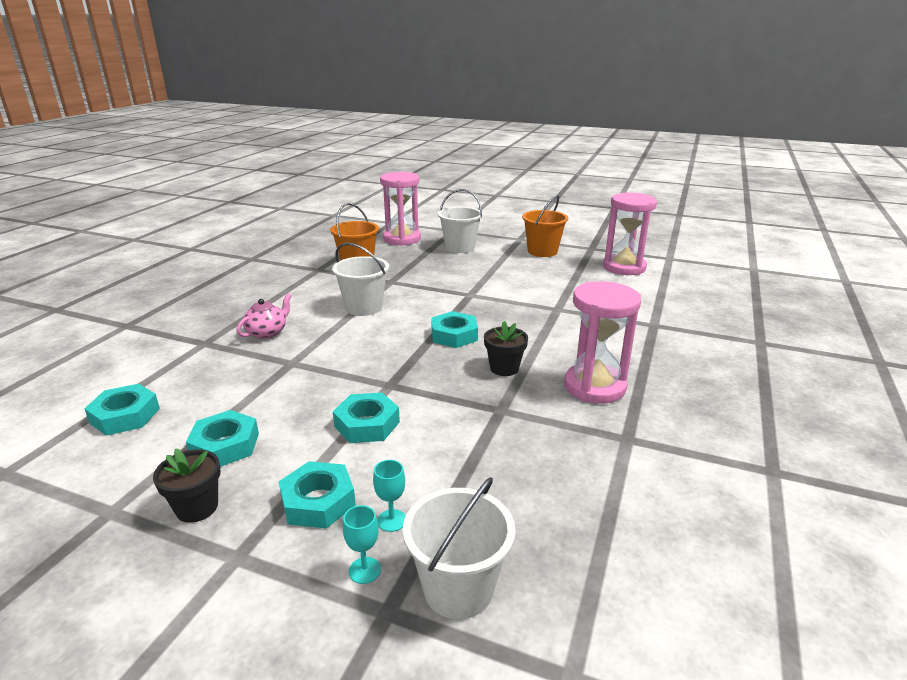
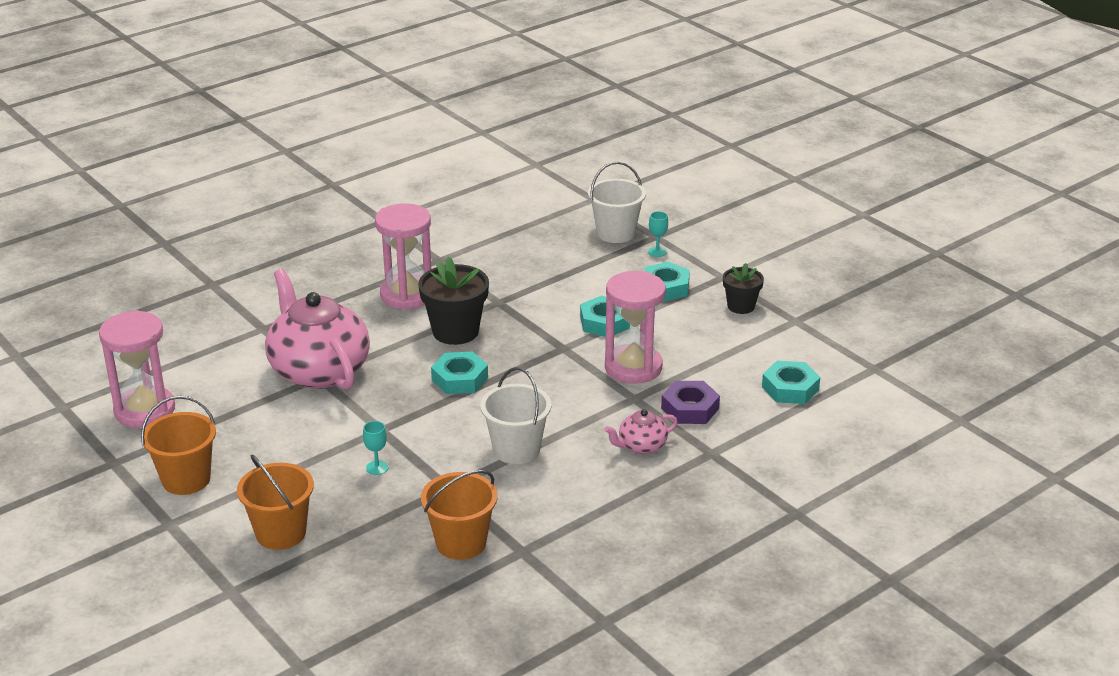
camera: 150 degrees left, 5 degrees up
(225, 445) = (714, 339): turquoise nut -> none
(234, 368) = (690, 408): none -> purple nut
(391, 520) = (628, 266): turquoise goblet -> turquoise goblet (377, 468)
(402, 239) = (337, 594): pink hourglass -> pink hourglass (633, 367)
(460, 247) = (281, 533): white bucket -> orange bucket
(504, 368) = (455, 331): black flower pot -> black flower pot, size x1.67
(564, 312) = (318, 370): none -> pink teapot

